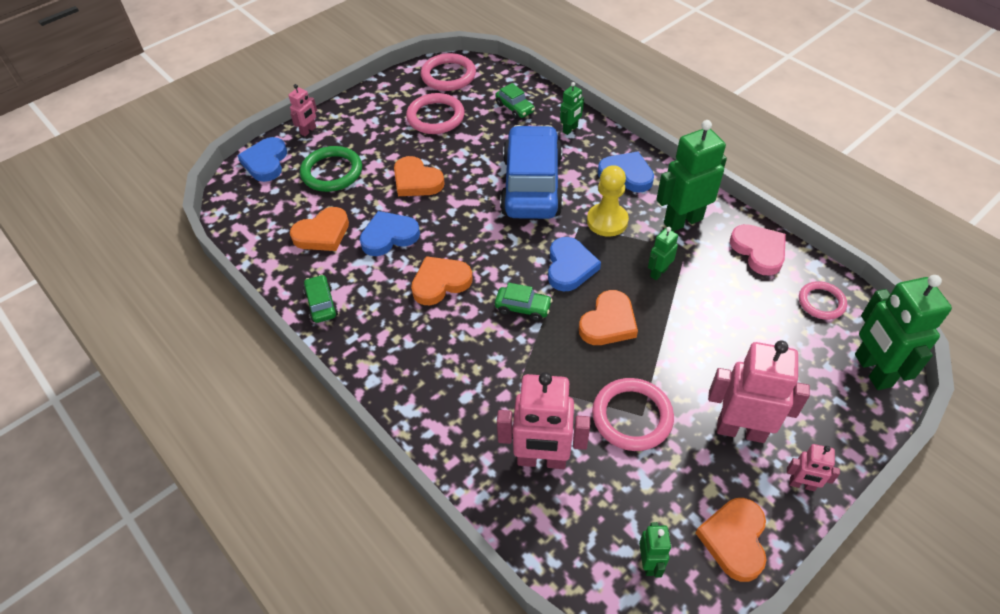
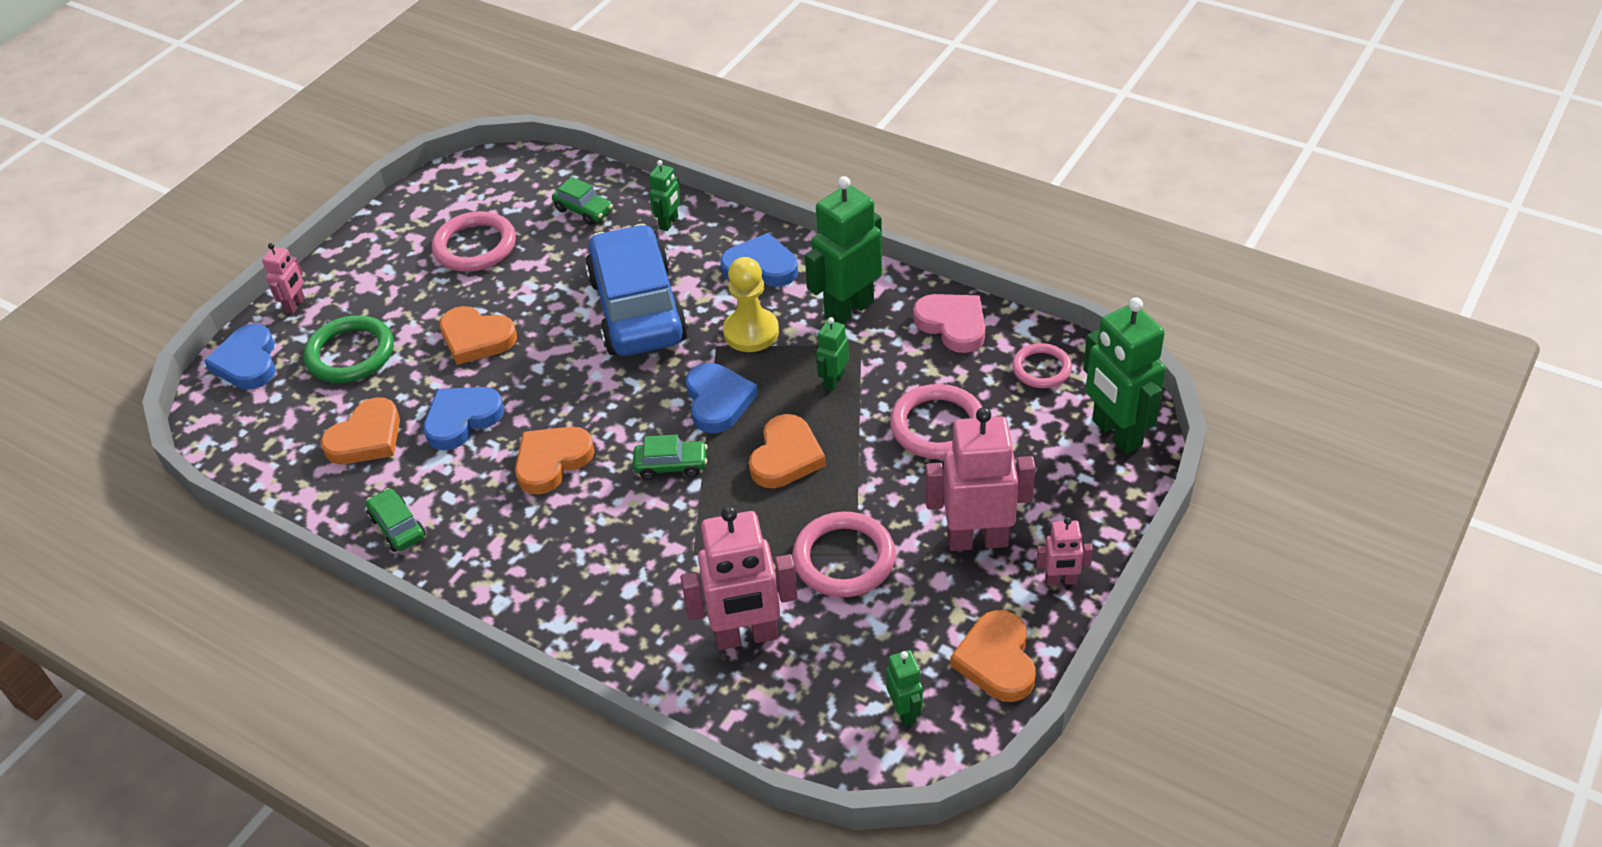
camera: 15 degrees left, 5 degrees down
(448, 75) = (475, 184): pink ring -> pink ring (938, 426)

